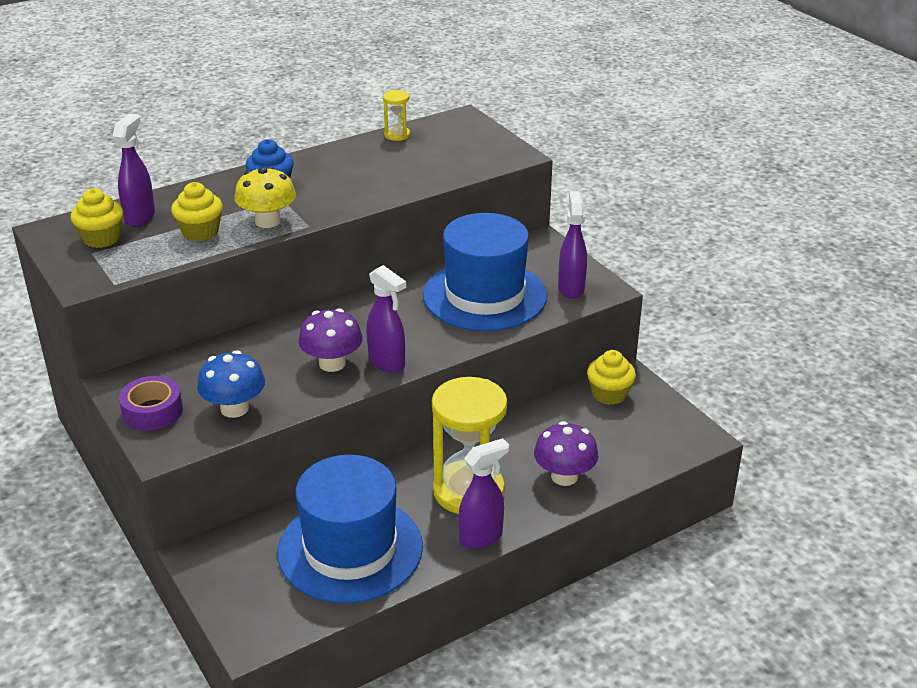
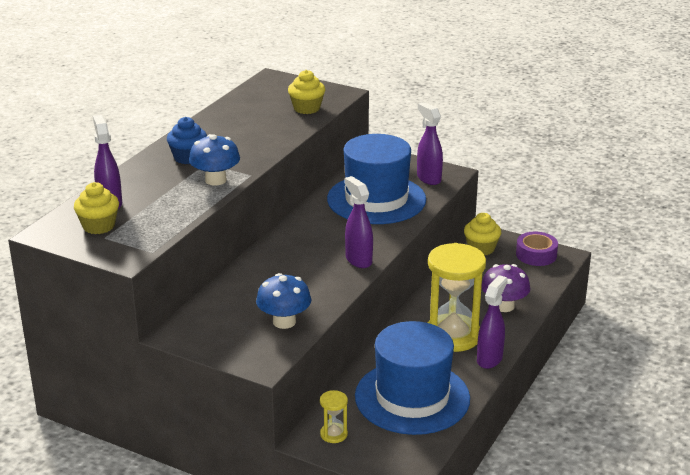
camera: 30 degrees left, 5 degrees down
(152, 411) = (225, 343): purple tape -> purple tape (536, 255)
(200, 232) = (173, 200): yellow cupcake -> yellow cupcake (306, 108)
(267, 221) = (215, 180): yellow mushroom -> blue mushroom
(332, 363) = (320, 272): purple mushroom -> none
(387, 363) = (358, 260): purple spray bottle -> purple spray bottle turned 135 degrees counterclockwise
(397, 135) = (238, 100): yellow hourglass -> yellow hourglass (333, 434)

